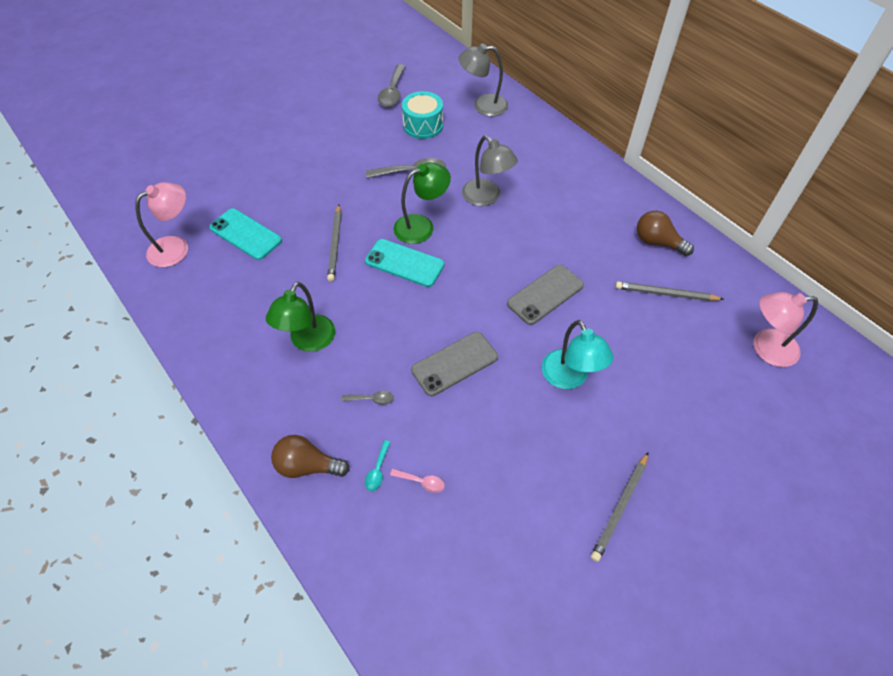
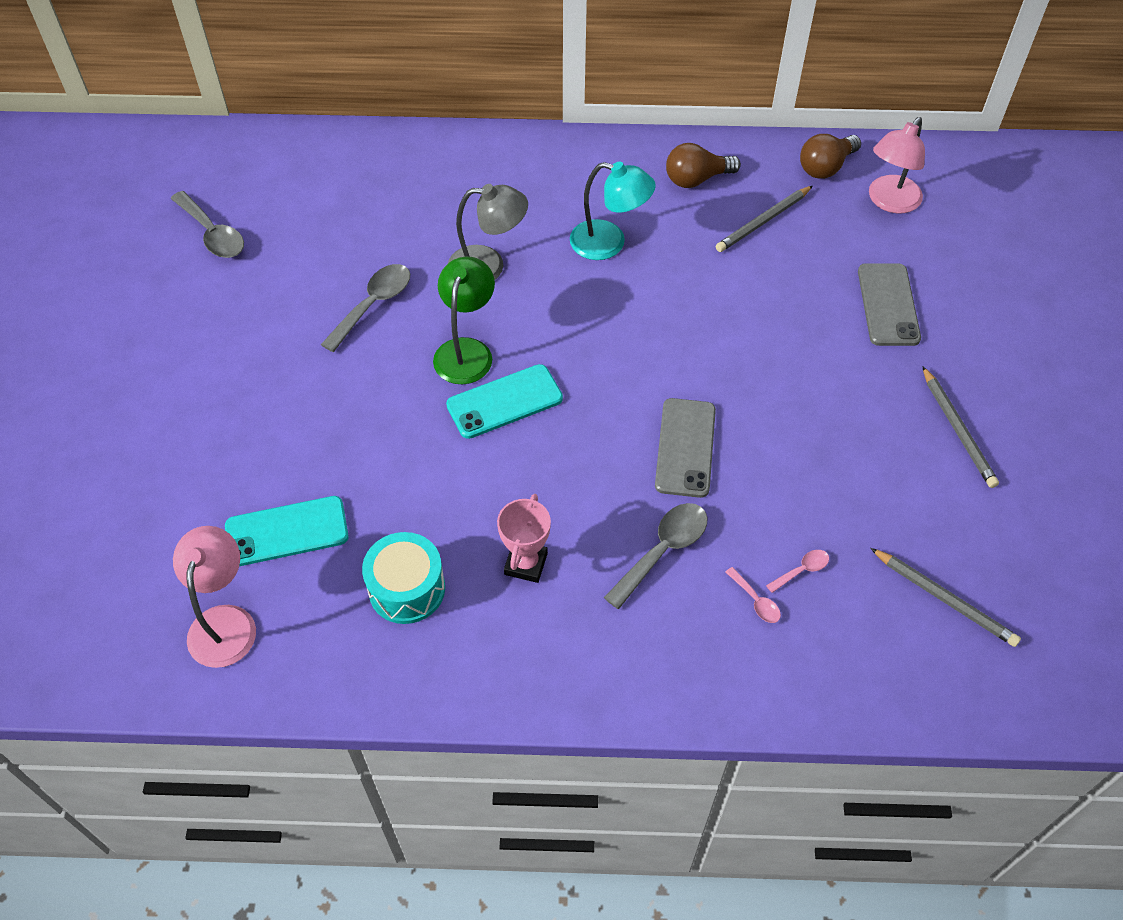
camera: 50 degrees left, 0 degrees up
(307, 466) = (695, 664): brown light bulb -> brown light bulb (825, 167)
(308, 341) = (526, 564): green lamp -> pink trophy
(335, 244) = (405, 449): grey pencil -> grey pencil (944, 598)
(371, 399) = (662, 551): grey spoon -> grey spoon, size x1.95
(377, 470) = (755, 601): turquoise spoon -> pink spoon
(423, 125) = (307, 244): turquoise drum -> turquoise drum (407, 589)
(483, 105) = (342, 171): grey lamp -> none
(545, 294) = (672, 312): grey phone -> grey phone (888, 305)
(569, 378) = (789, 366): turquoise lamp -> turquoise lamp (609, 243)

